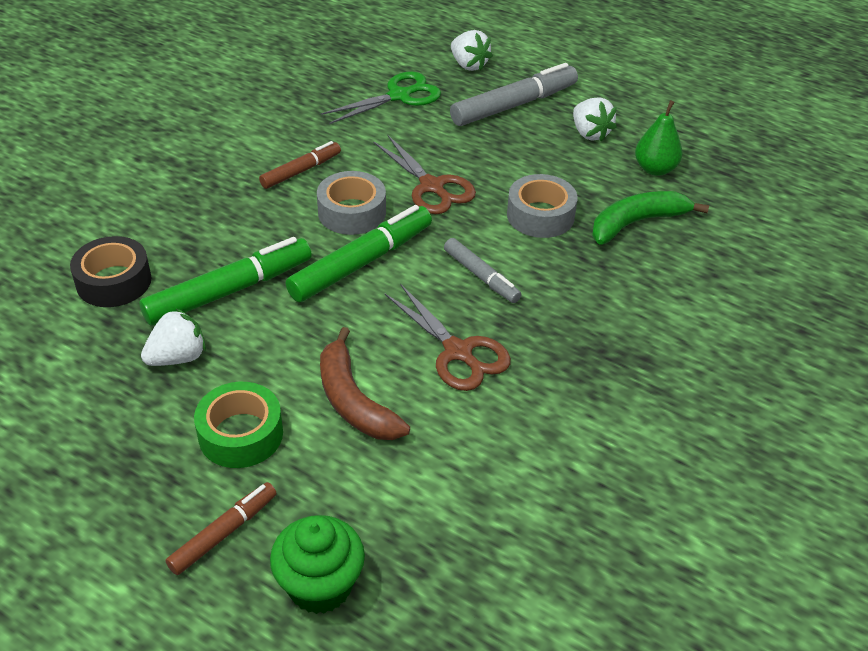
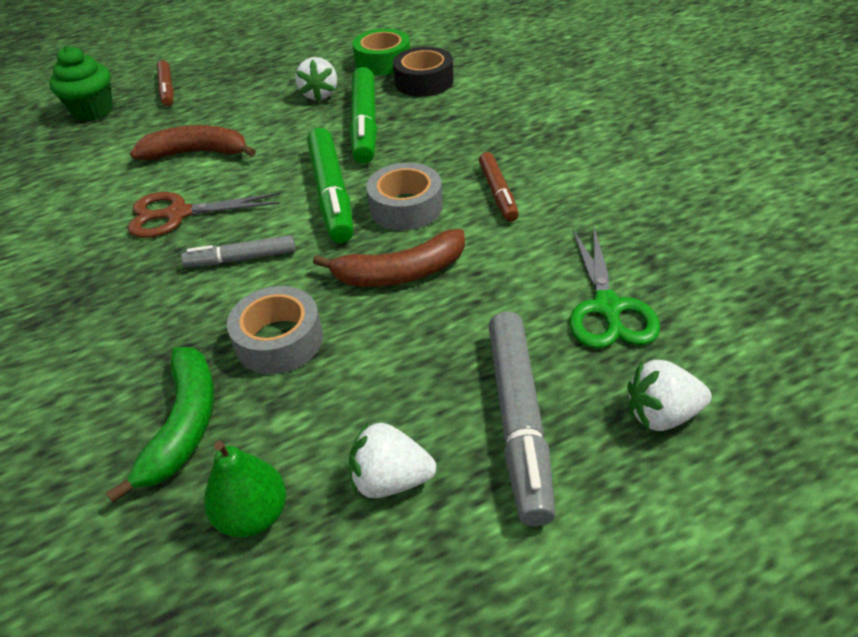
camera: 125 degrees right, 0 degrees up
(241, 434) = (227, 106): green tape -> green tape (383, 62)
(432, 187) = (401, 273): brown scissors -> brown banana

